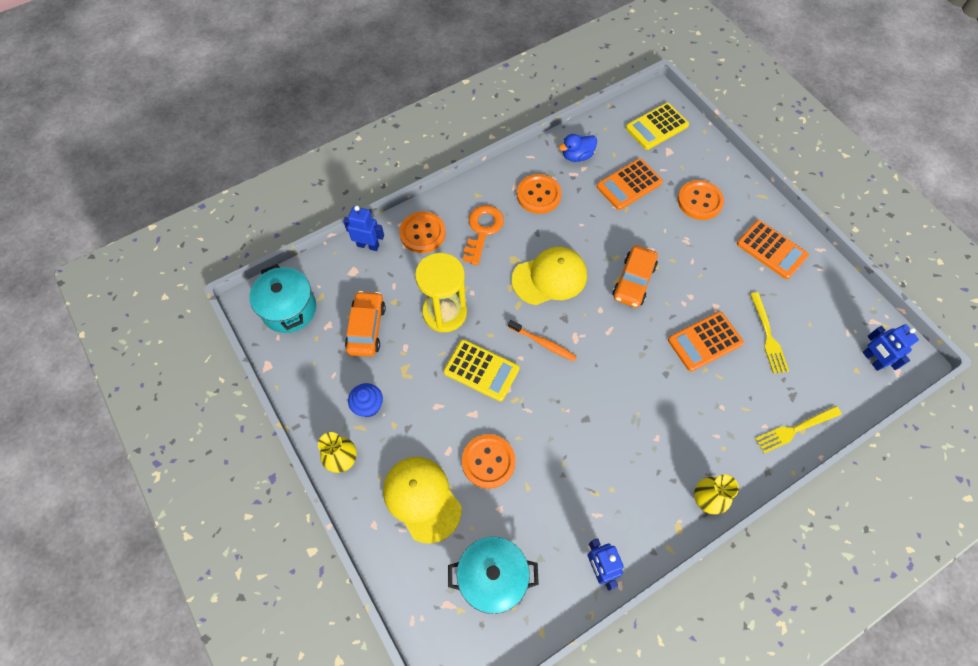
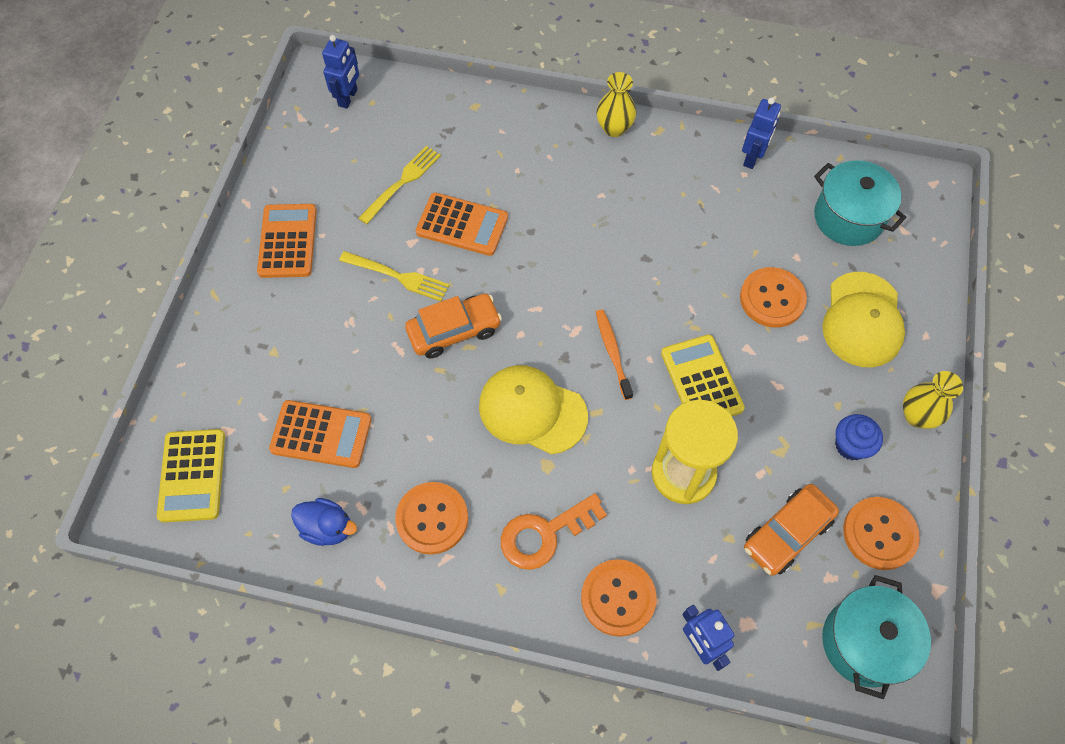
camera: 135 degrees left, 0 degrees up
(656, 127) = (192, 475): yellow calculator -> yellow calculator turned 75 degrees clockwise
(699, 201) = (279, 347): orange button -> orange button (879, 534)
(795, 429) = (481, 110): yellow fork -> yellow fork (398, 276)

